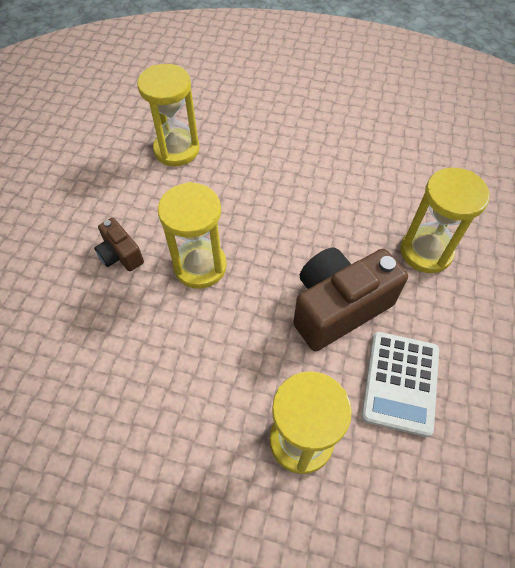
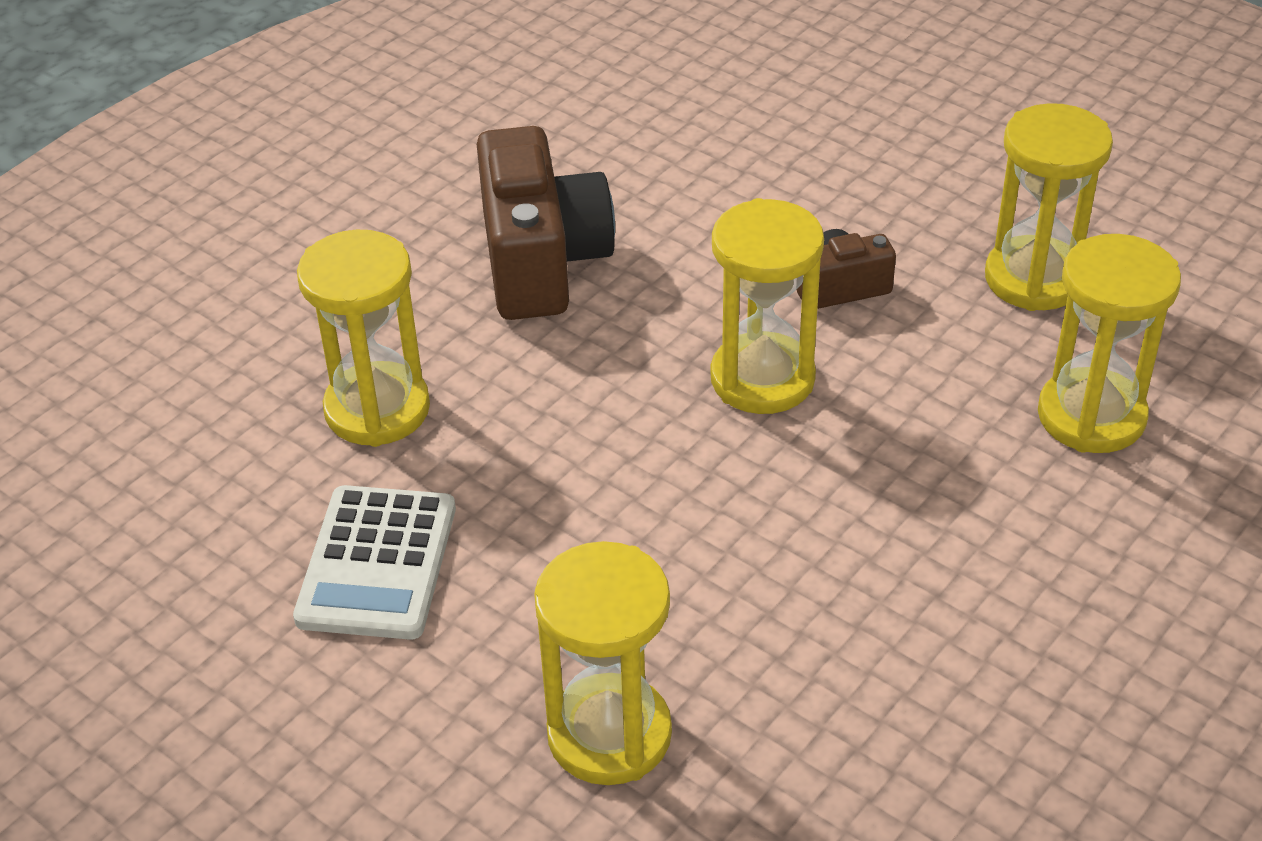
camera: 115 degrees right, 15 degrees down
(91, 185) = (1034, 279): none -> yellow hourglass
(338, 307) = (567, 537): brown camera -> brown camera (542, 261)
(400, 383) = (377, 563): white calculator -> white calculator turned 120 degrees counterclockwise

